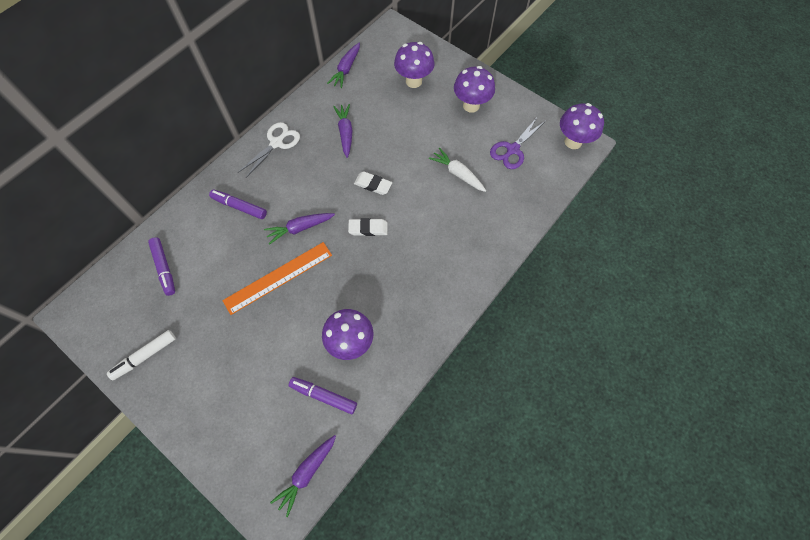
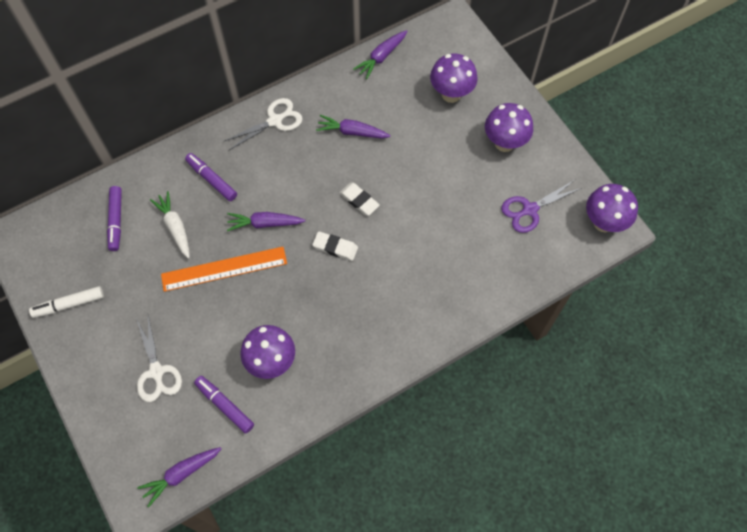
camera: 20 degrees right, 0 degrees up
(249, 388) = (156, 371): none -> white scissors
(345, 133) = (352, 132): purple carrot -> purple carrot turned 90 degrees counterclockwise
(457, 174) = (456, 218): white carrot -> white carrot (175, 227)

